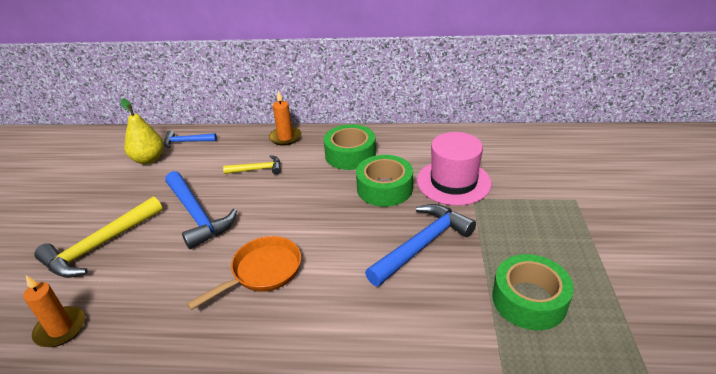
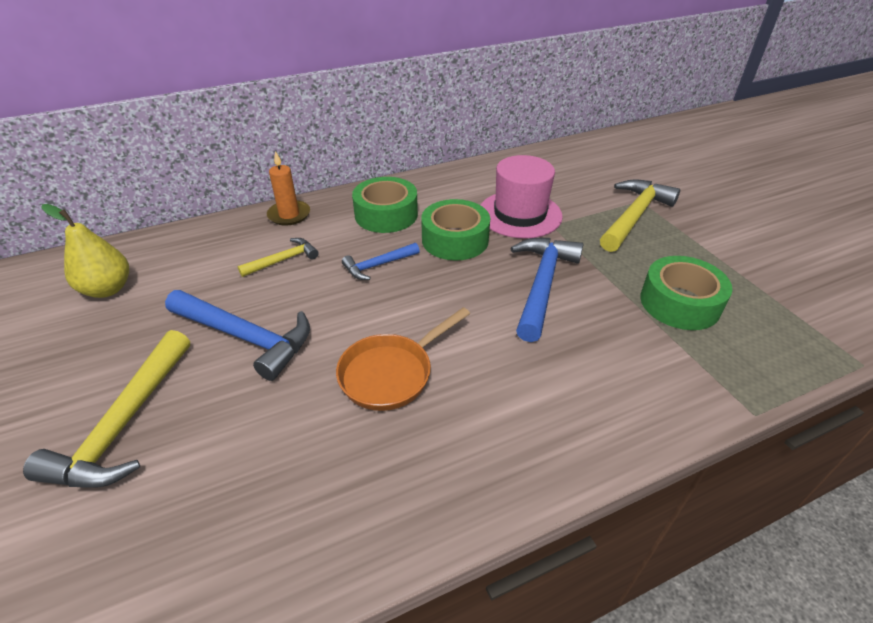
camera: 30 degrees left, 5 degrees up
(60, 329) = (155, 558): orange candle -> none
(186, 142) = (150, 252): blue hammer -> blue hammer (377, 265)
(262, 272) = (391, 373): orange pan -> orange pan turned 150 degrees counterclockwise
(556, 211) = (634, 216): none -> yellow hammer

